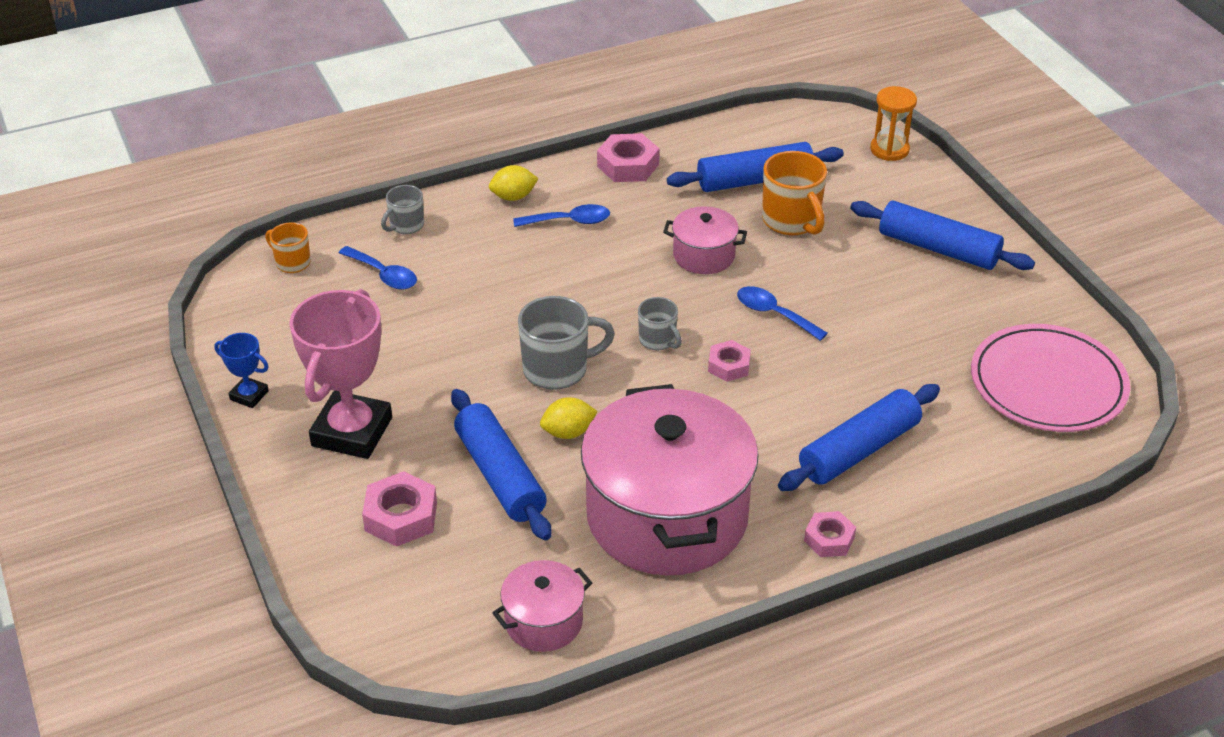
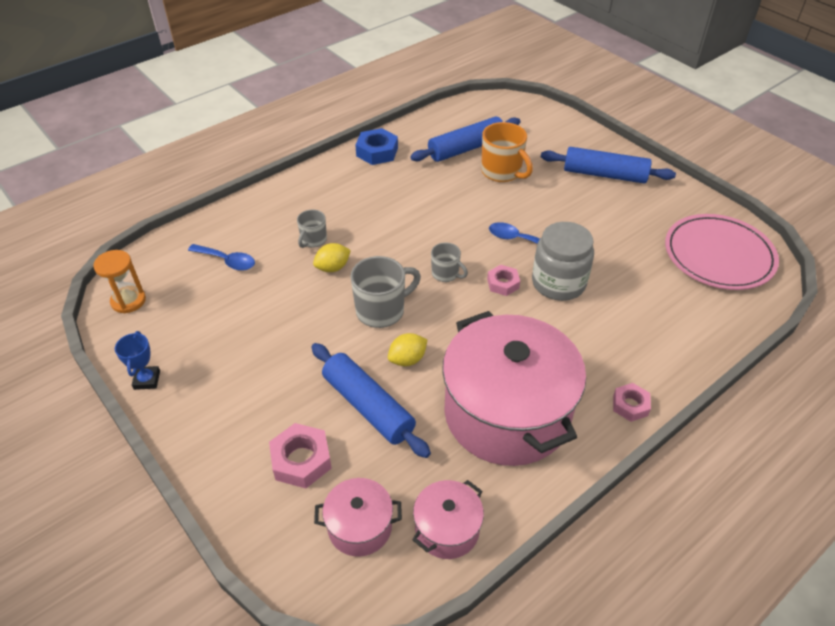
camera: 15 degrees left, 5 degrees up
(249, 395) = (147, 380): blue trophy -> blue trophy turned 75 degrees clockwise
(292, 263) = (153, 264): orange mug -> none
(352, 432) = (239, 394): pink trophy -> none
(406, 226) = (233, 221): grey mug -> grey mug (313, 240)
(513, 197) = (305, 187): yellow lemon -> yellow lemon (333, 268)
(569, 221) = (350, 198): blue spoon -> none
(628, 165) = (377, 152): pink nut -> blue nut
(704, 255) = (453, 206): pink pot -> pink pot (360, 527)
(804, 378) = (558, 283): none -> grey jar
(859, 450) = (619, 330): blue rolling pin -> none
(889, 150) = (544, 114): orange hourglass -> orange hourglass (128, 301)

